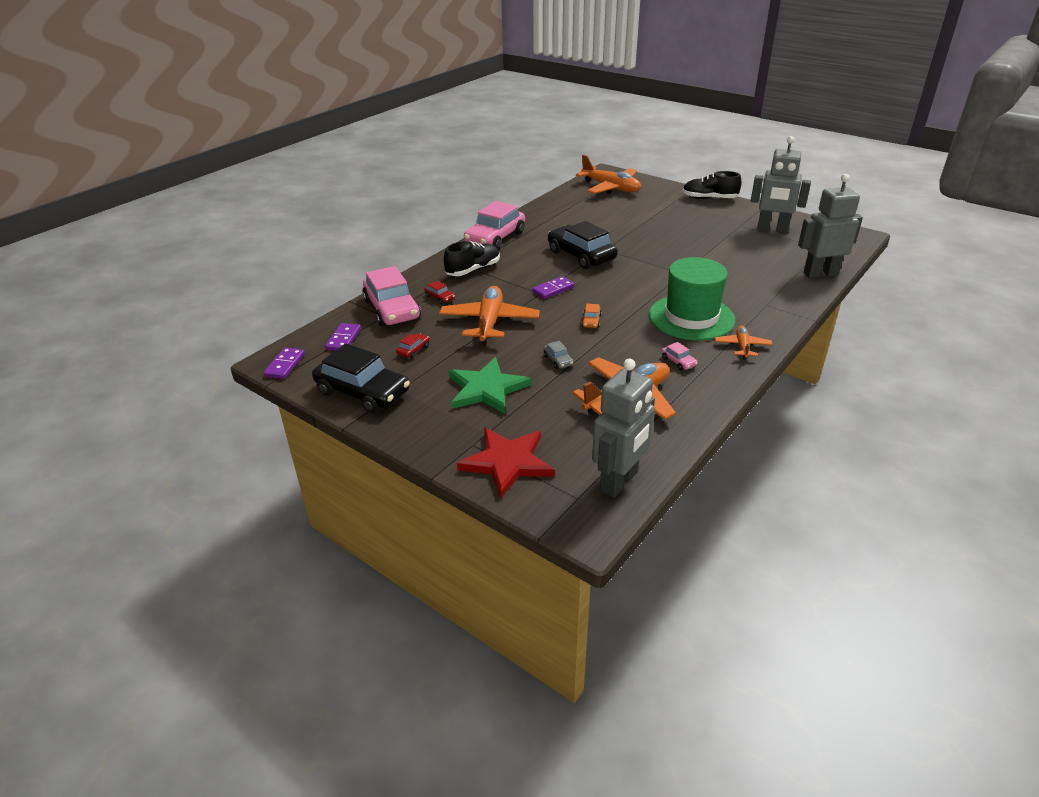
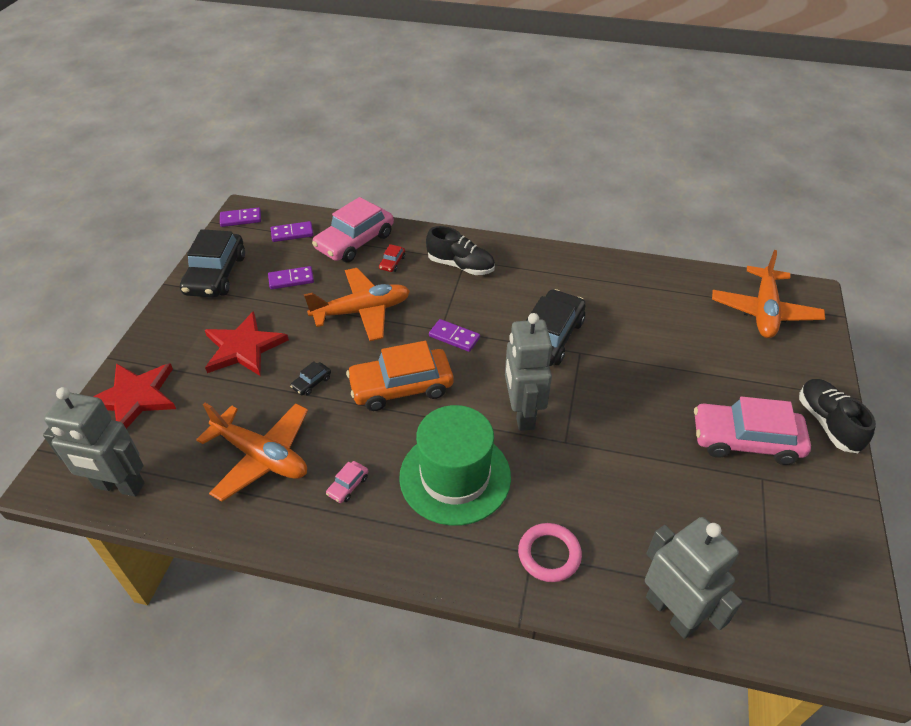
camera: 65 degrees right, 10 degrees up
(413, 350) = (291, 279): red car -> purple domino
(486, 389) = (243, 347): green star -> red star
(495, 238) = (543, 258): pink car -> pink car (745, 440)
(558, 360) = (311, 383): grey car -> black car
(591, 321) = (401, 387): orange car -> orange car, size x2.44
(742, 346) = (408, 544): orange plane -> none
(769, 299) = (549, 554): none -> pink ring
(772, 229) = (782, 522): grey robot -> grey robot (522, 413)

